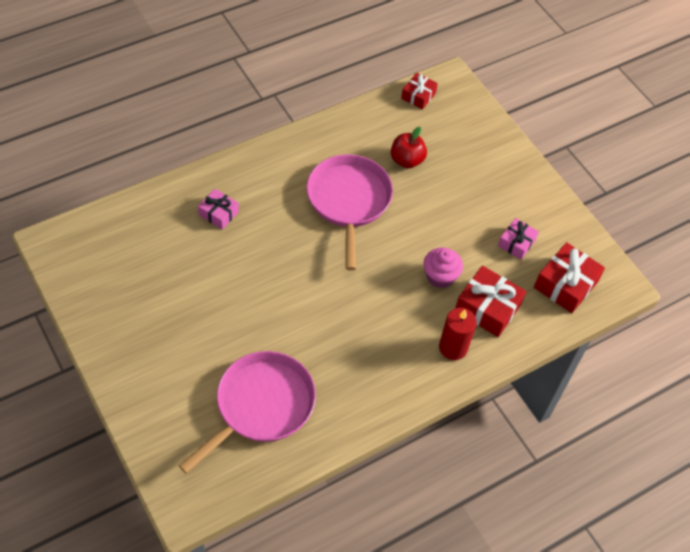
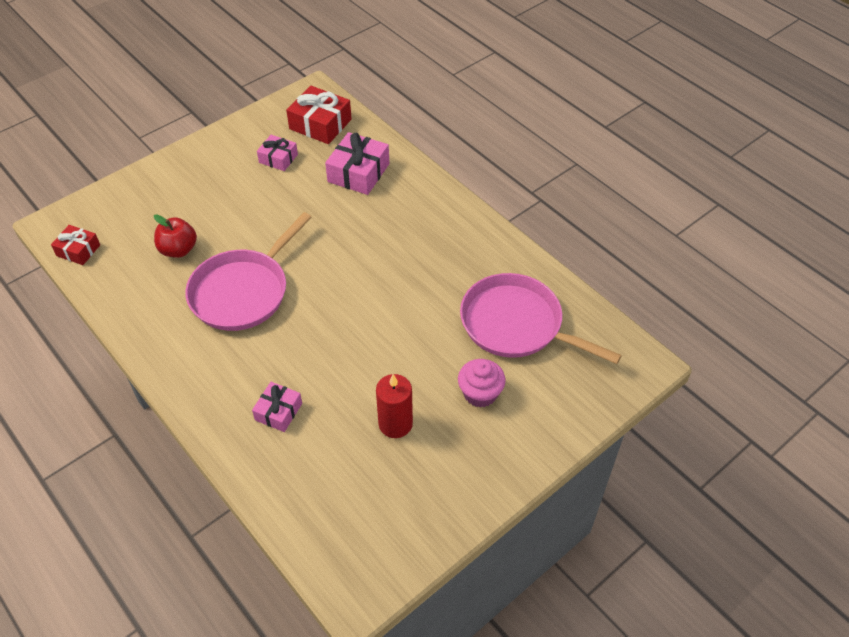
camera: 95 degrees left, 5 degrees down
(349, 201) = (243, 292): pink pan -> pink pan turned 45 degrees counterclockwise
(440, 276) = (329, 208): pink cupcake -> pink cupcake (480, 393)
(453, 347) = (409, 192): red candle -> red candle (395, 424)
(487, 308) = (358, 173): red gift -> pink gift

